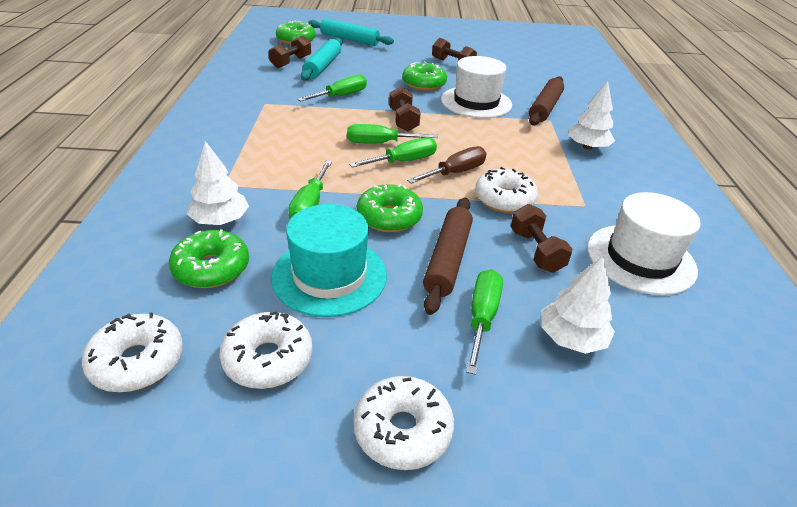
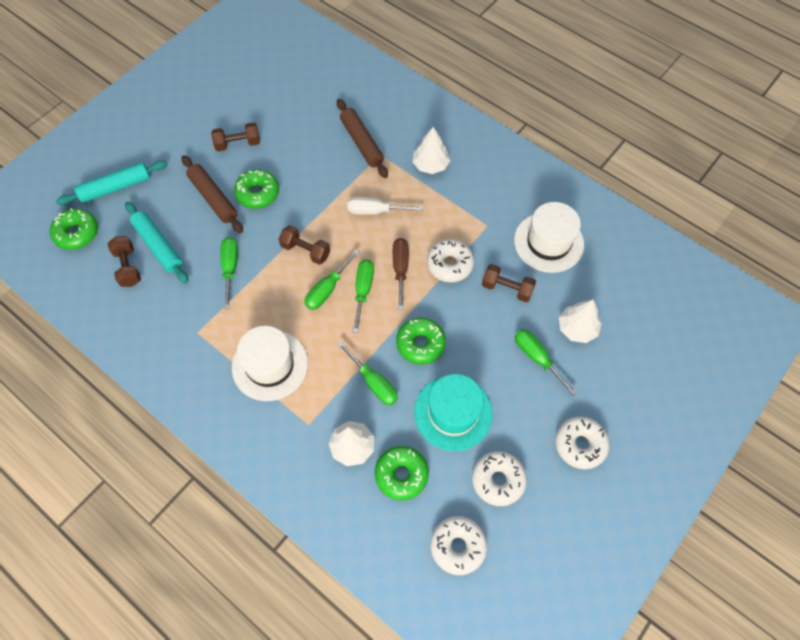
camera: 50 degrees left, 25 degrees up
(448, 259) = (482, 340): brown rolling pin -> brown rolling pin (213, 198)
(476, 102) = (317, 180): white hat -> white hat (270, 365)
(493, 137) = (375, 211): none -> white screwdriver

